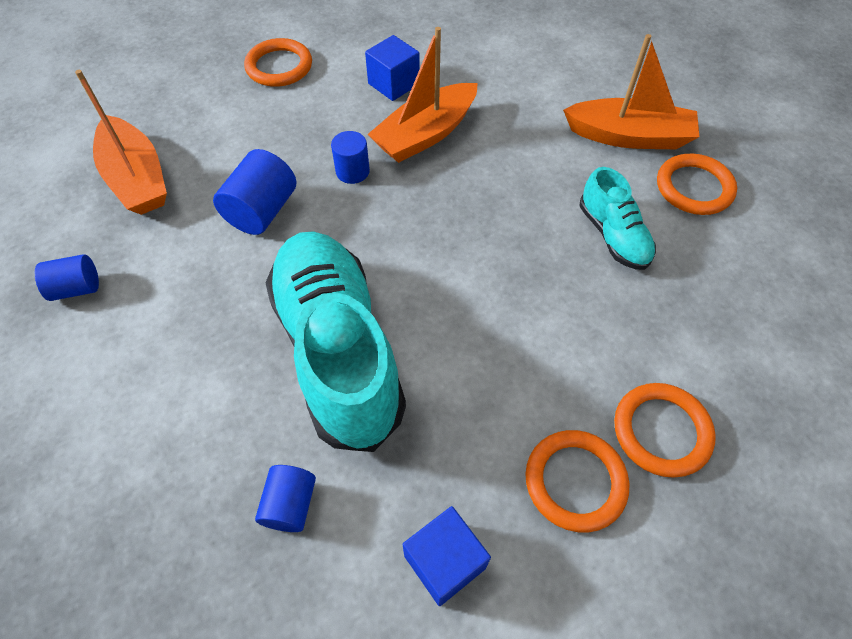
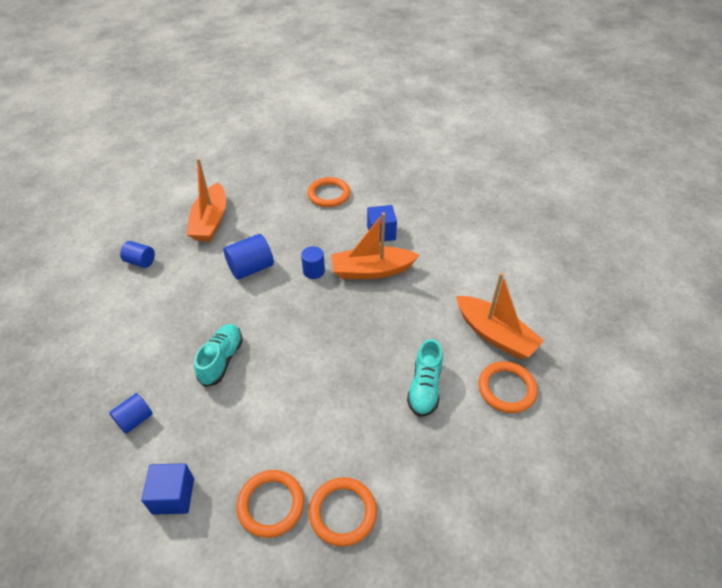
camera: 35 degrees right, 10 degrees down
(337, 350) = (221, 360): turquoise shoe -> turquoise shoe, size x0.49

